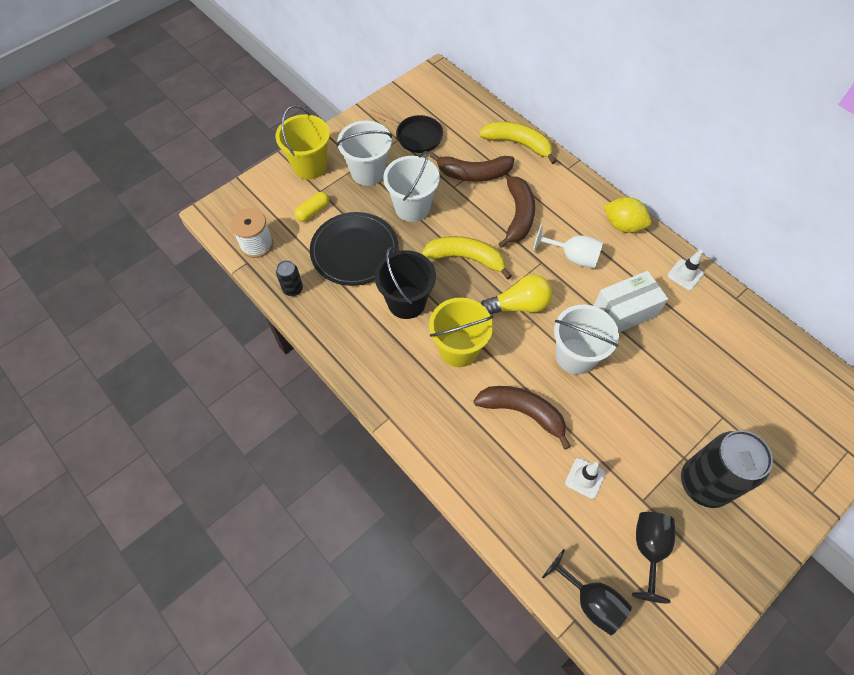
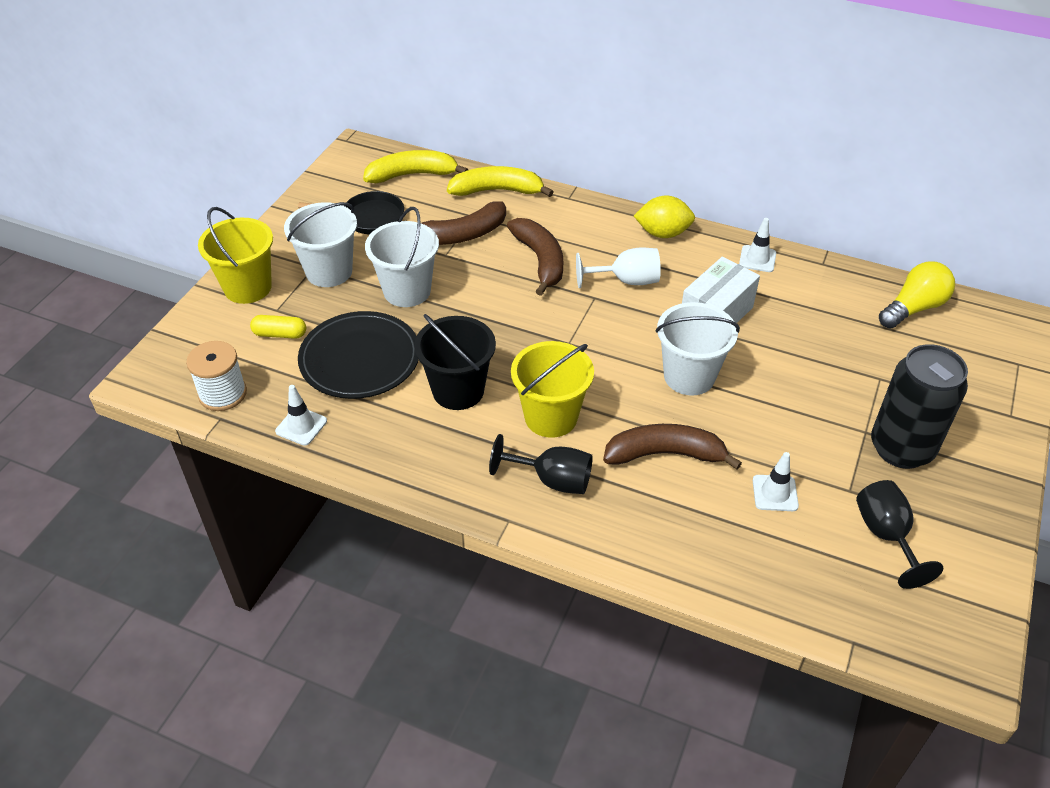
camera: 25 degrees left, 15 degrees down
(293, 289) = (301, 426): black can -> white traffic cone
(313, 211) = (280, 334): yellow capsule -> yellow capsule turned 75 degrees clockwise
(466, 258) = (504, 321): yellow banana -> yellow banana (412, 175)
(518, 305) = (594, 348): yellow light bulb -> yellow light bulb (913, 308)
(590, 600) = (857, 614): black goblet -> black goblet (552, 480)

